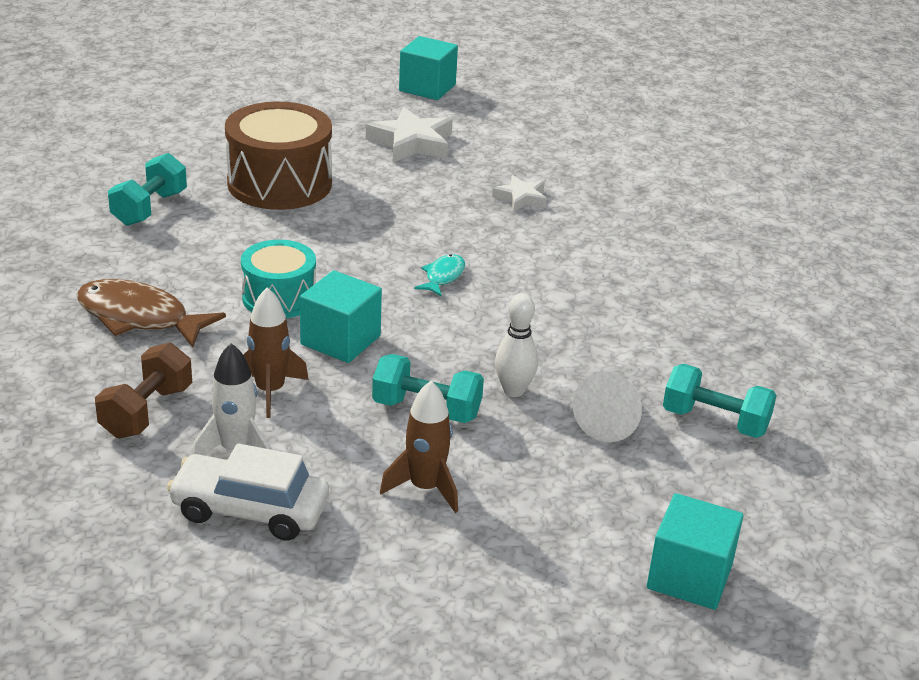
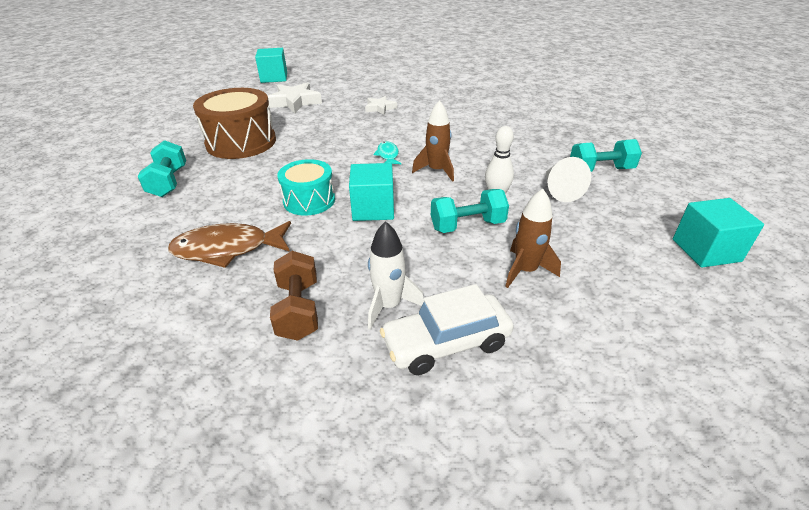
camera: 30 degrees left, 5 degrees up
(270, 391) = (366, 257): brown rocket -> brown rocket (436, 171)

